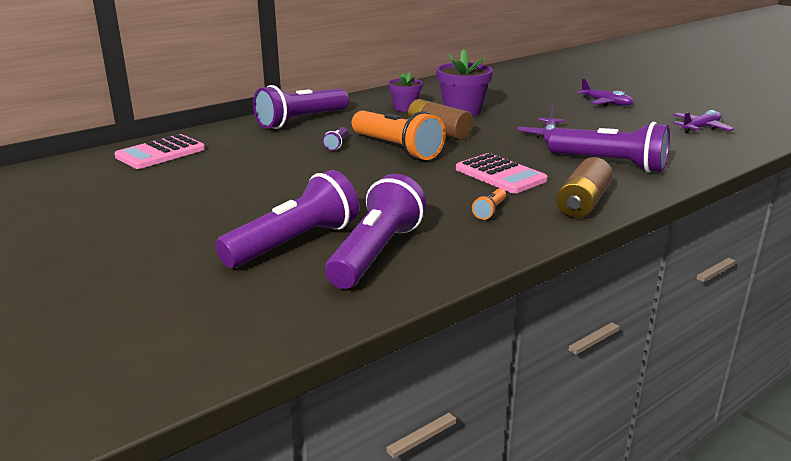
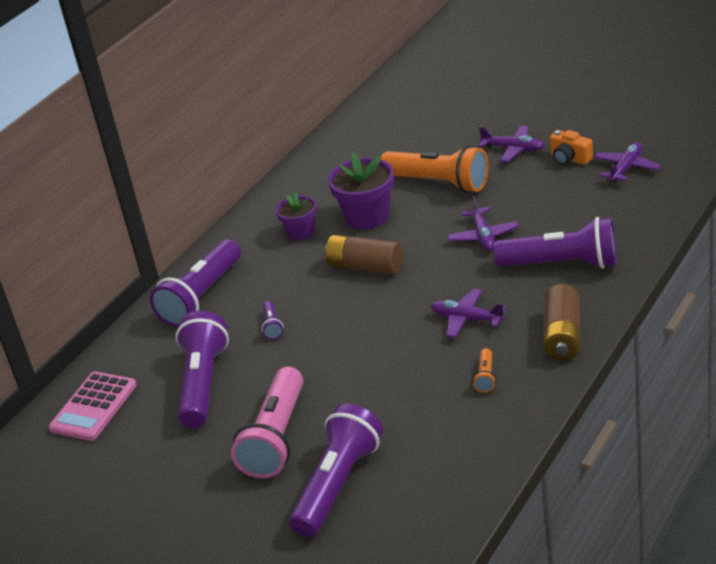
camera: 15 degrees left, 10 degrees up
(274, 202) = (276, 438): none -> pink flashlight
(376, 253) = (418, 470): purple flashlight -> purple flashlight (203, 383)
(397, 149) = (340, 311): orange flashlight -> orange flashlight (439, 183)
(500, 175) = (467, 319): pink calculator -> purple plane
(651, 115) = (569, 158): none -> orange camera

